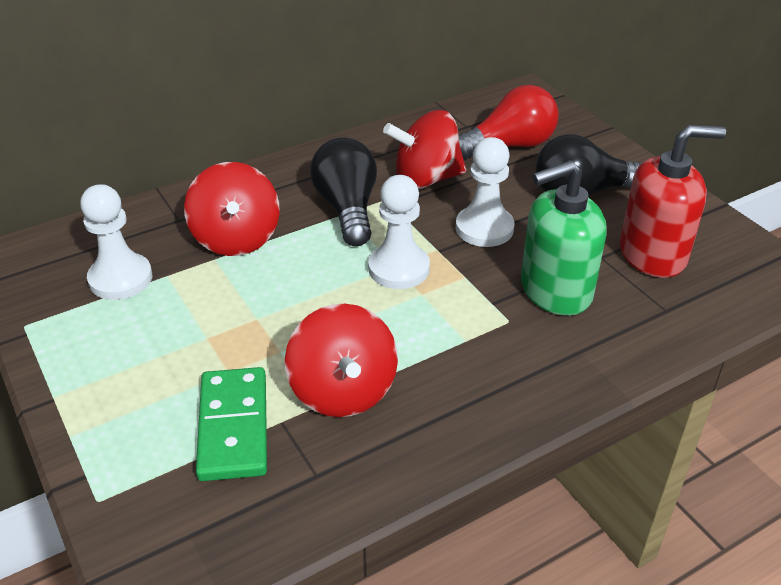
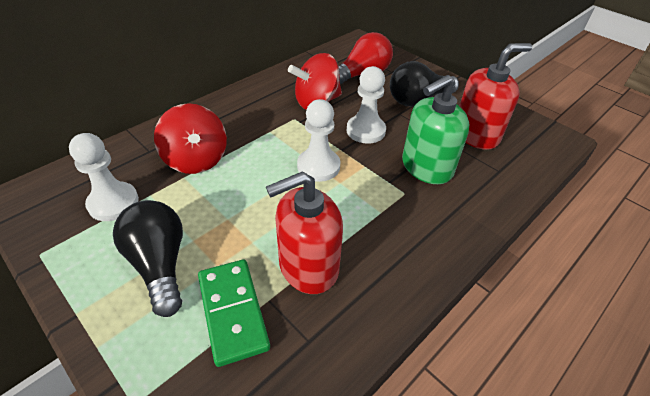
camera: 15 degrees left, 5 degrees up
(343, 391) = (308, 266): red spinning top -> red soap dispenser
(347, 209) = (270, 128): black light bulb -> black light bulb (160, 264)

